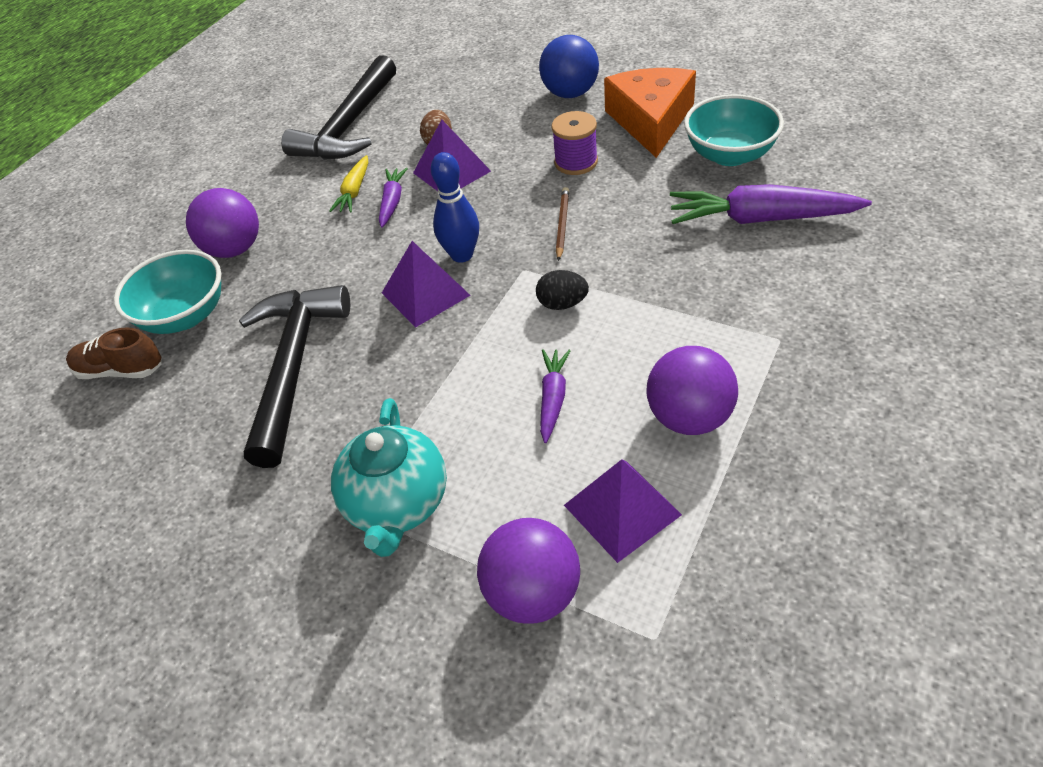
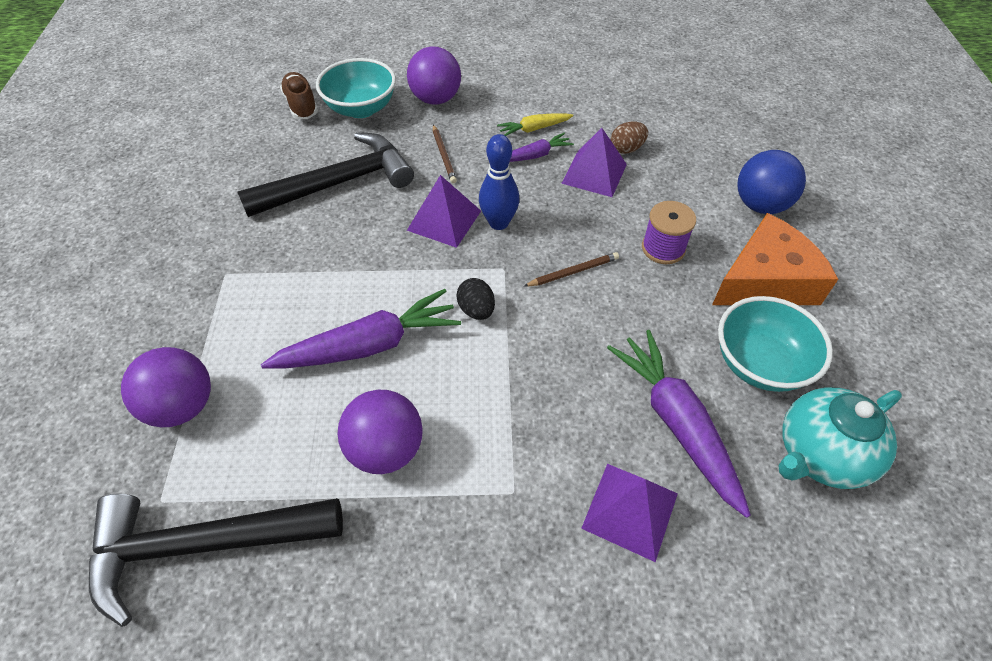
camera: 55 degrees right, 5 degrees up
(330, 267) = (444, 155): none -> brown pencil
(349, 126) = (608, 90): black hammer -> black hammer (203, 545)
(397, 505) = (237, 295): turquoise teapot -> turquoise teapot (819, 454)
(553, 398) = (369, 345): purple carrot -> purple carrot, size x1.90
(622, 509) = (273, 435): purple pyramid -> purple pyramid (630, 510)

